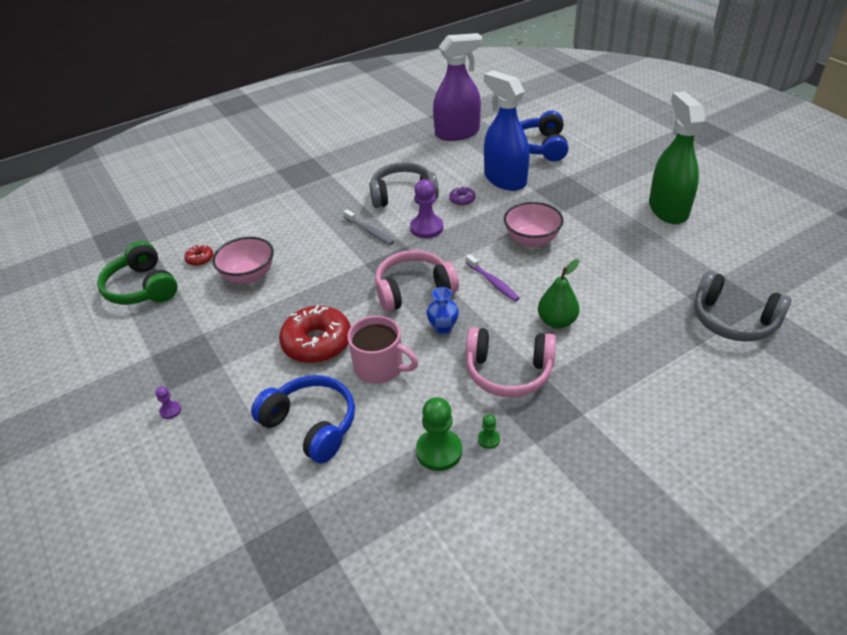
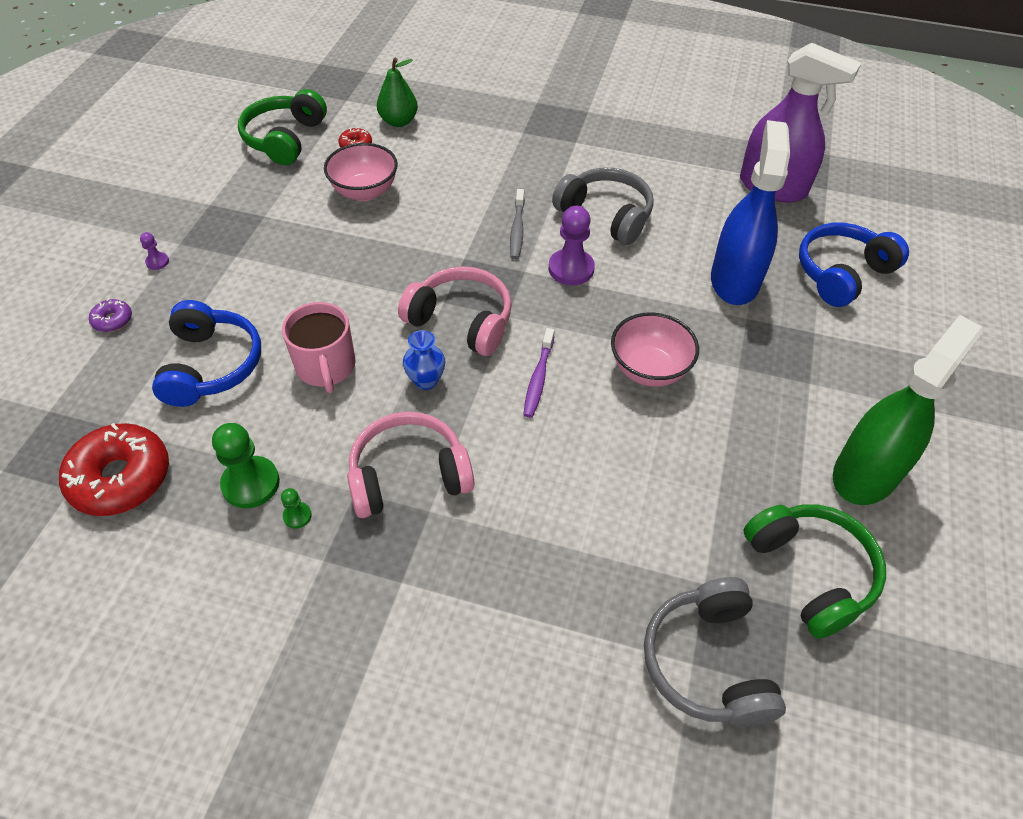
camera: 45 degrees right, 10 degrees up
(317, 343) = (319, 299): red donut -> red donut (121, 478)
(462, 200) = (653, 267): purple donut -> purple donut (113, 320)
(508, 372) = (408, 476): pink headphones -> pink headphones turned 105 degrees clockwise
(557, 321) = (528, 474): green pear -> green pear (398, 121)
(709, 258) = (810, 572): none -> green headphones

